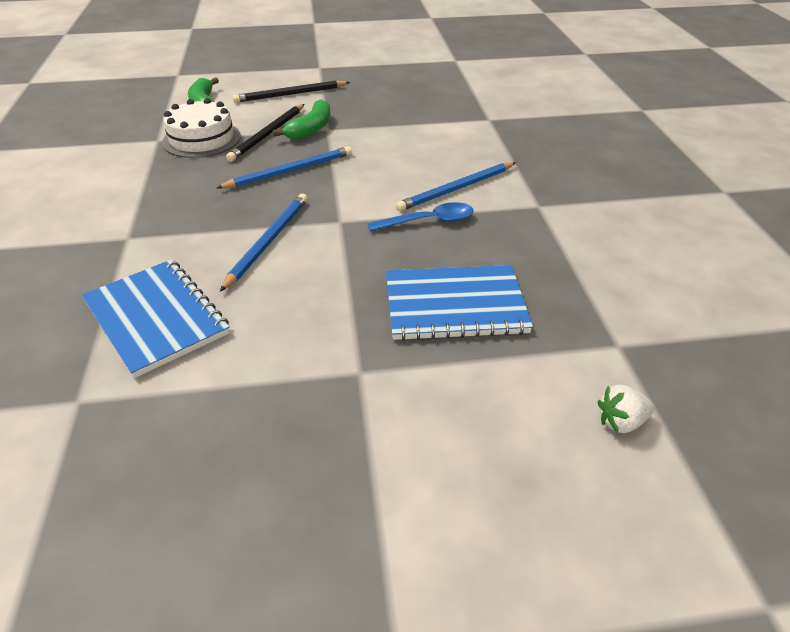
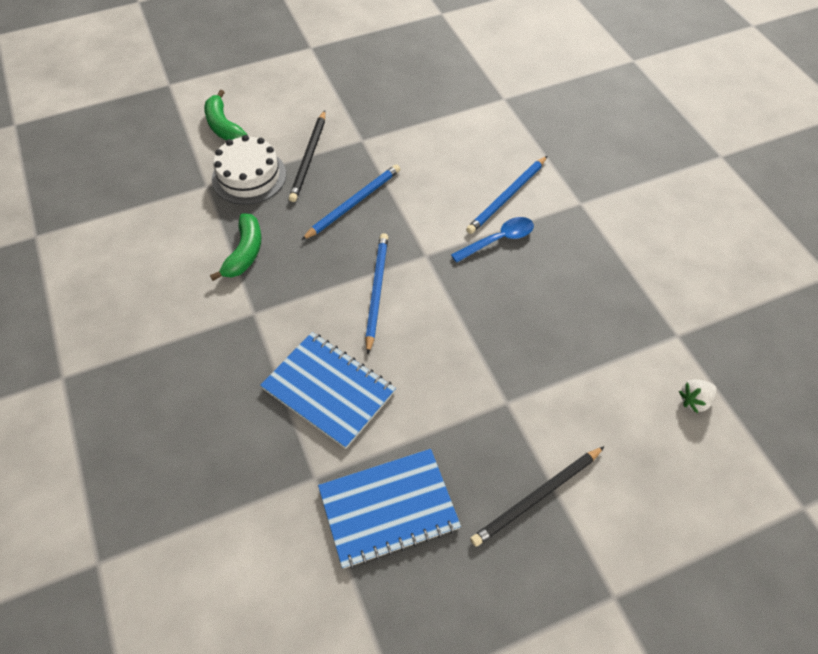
camera: 15 degrees left, 15 degrees up
(290, 94) = (301, 95): black pencil -> black pencil (536, 497)
(311, 129) = (346, 143): green banana -> green banana (244, 253)
(455, 305) = (551, 325): blue notebook -> blue notebook (388, 509)

